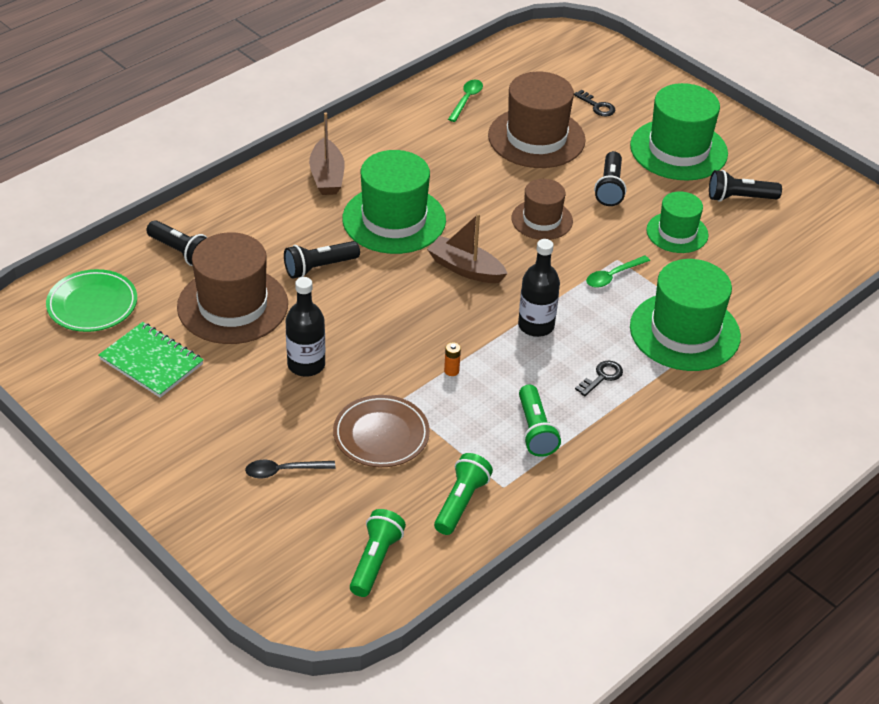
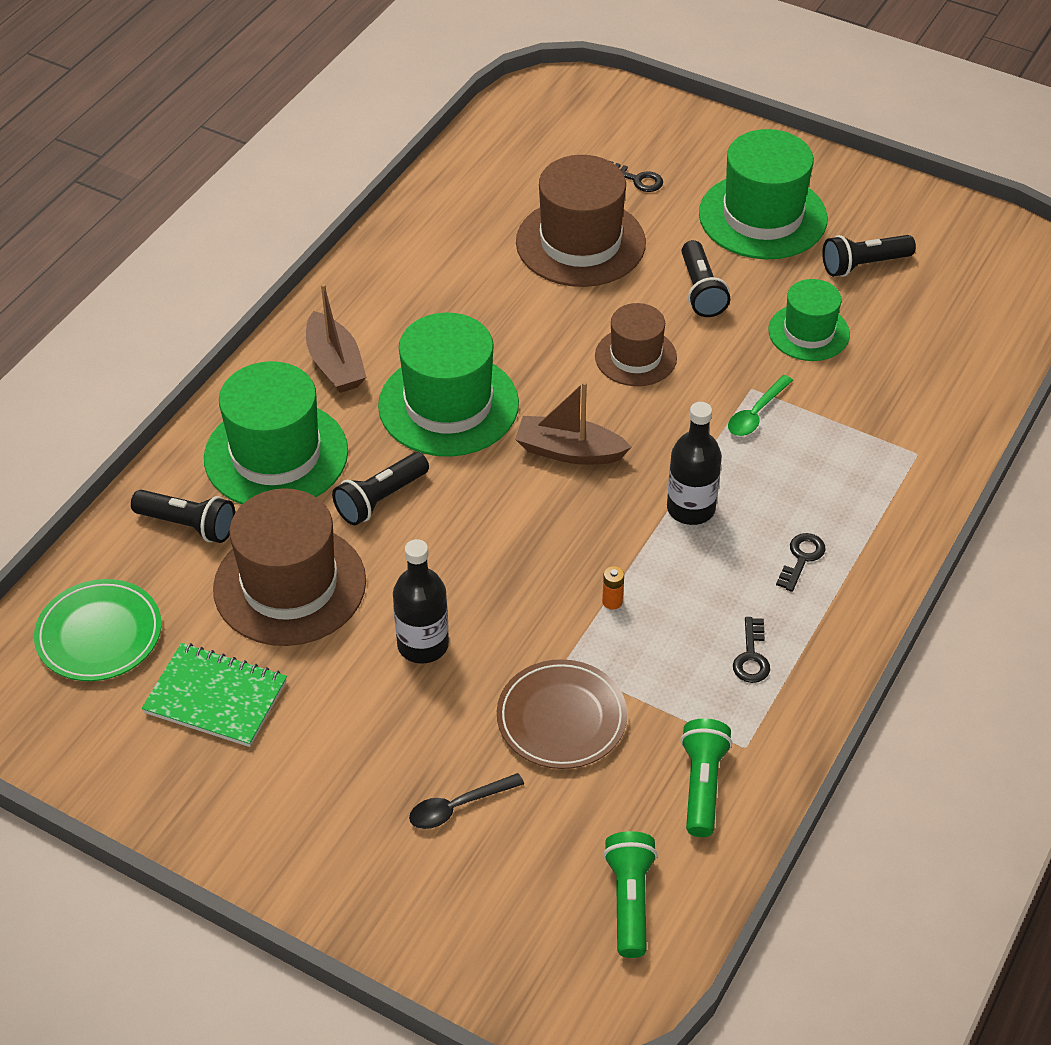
camera: 15 degrees left, 5 degrees up
(466, 100) = (469, 210): green spoon -> none
(535, 430) = (751, 656): green flashlight -> black key
(684, 332) = (875, 468): green hat -> green hat (276, 455)

